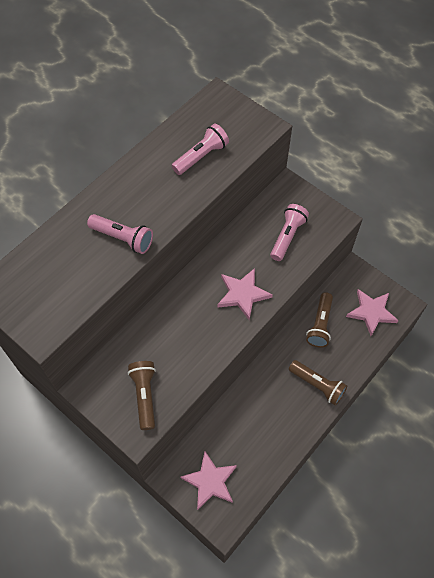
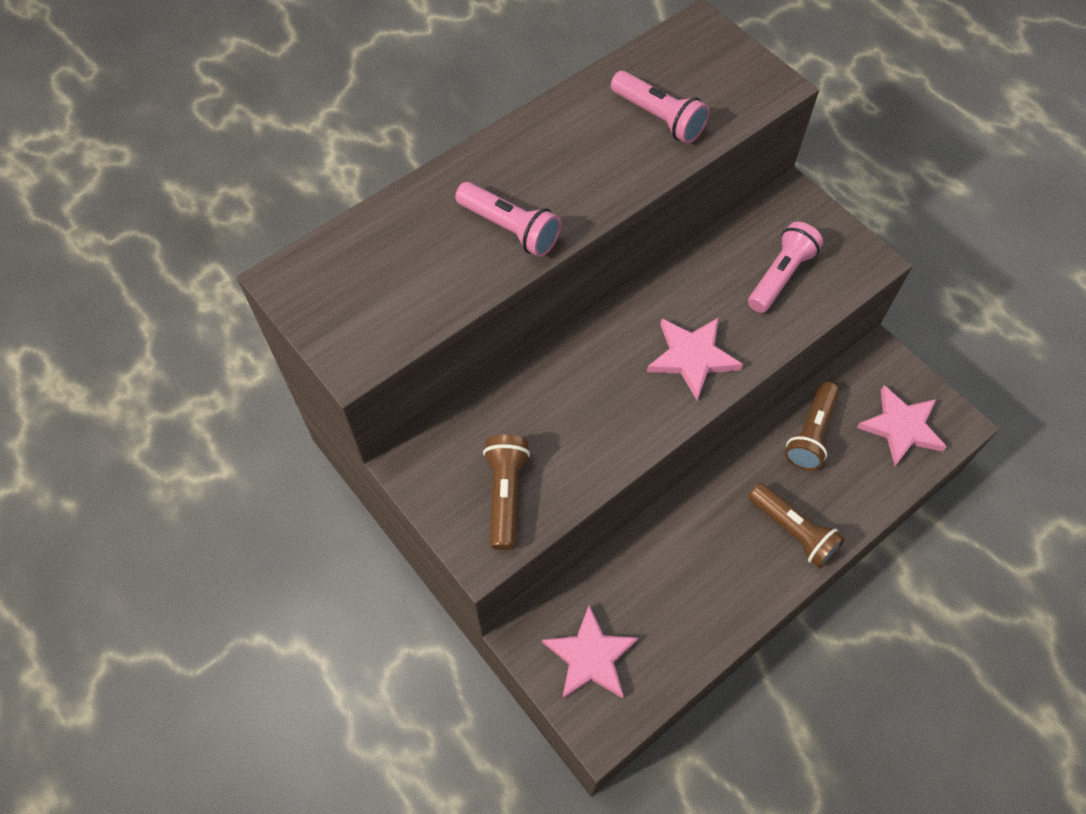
camera: 10 degrees right, 0 degrees up
(201, 156) = (659, 118): pink flashlight -> pink flashlight turned 75 degrees clockwise

